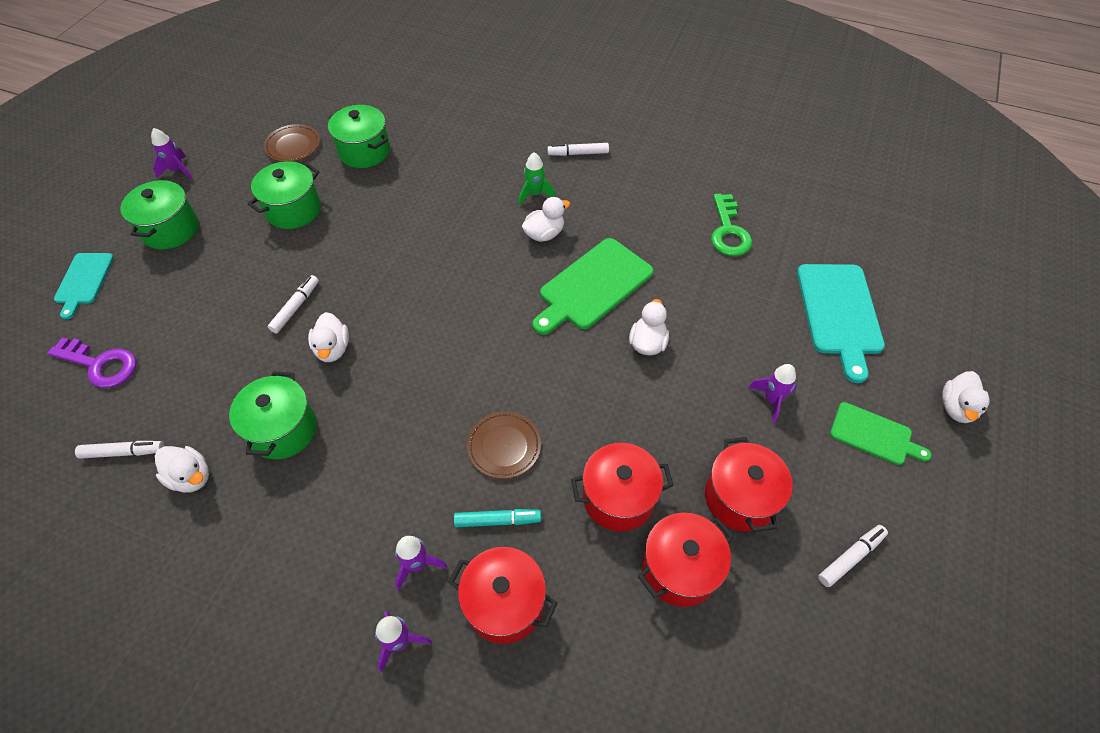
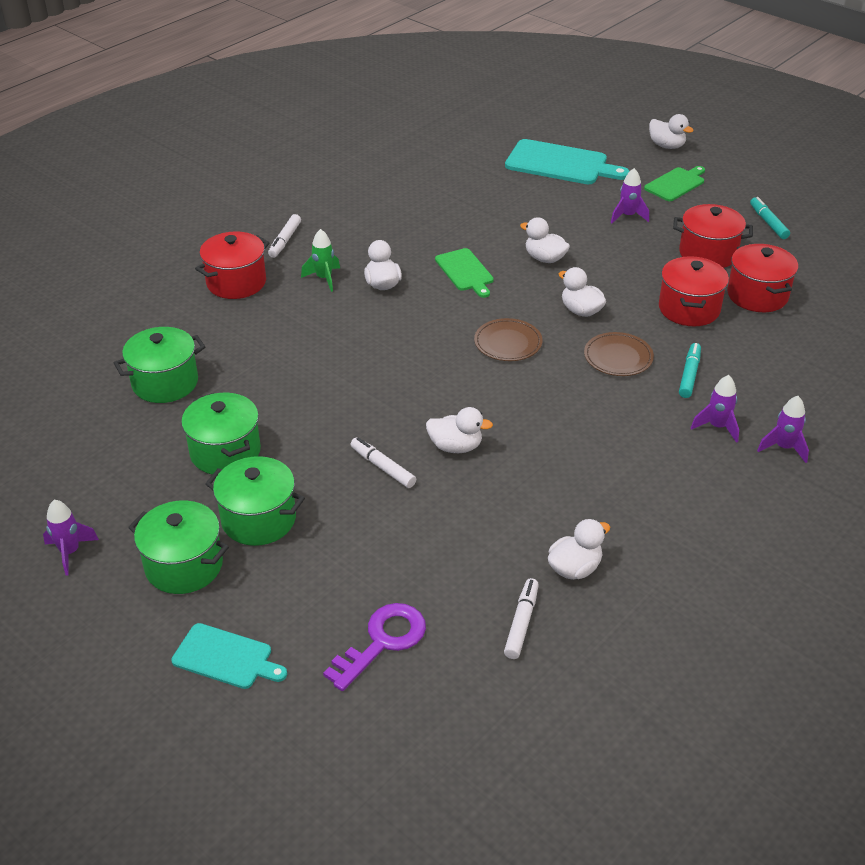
camera: 70 degrees left, 15 degrees down
(283, 430) = (543, 494): green pot -> green pot (258, 519)
(293, 146) = (107, 440): brown plate -> brown plate (508, 343)
(504, 603) = (764, 385): red pot -> red pot (236, 282)
(570, 396) = (581, 311): none -> white duck
(592, 286) = (465, 272): green cutting board -> green cutting board, size x0.60
(728, 232) = (444, 187): green key -> none
(850, 557) = (768, 223): white marker -> turquoise marker

